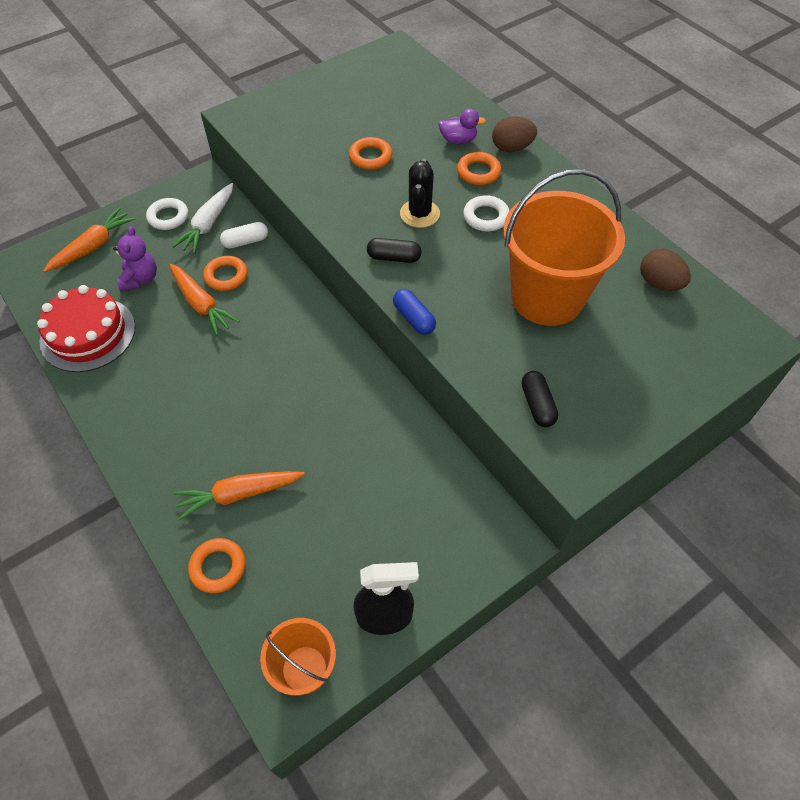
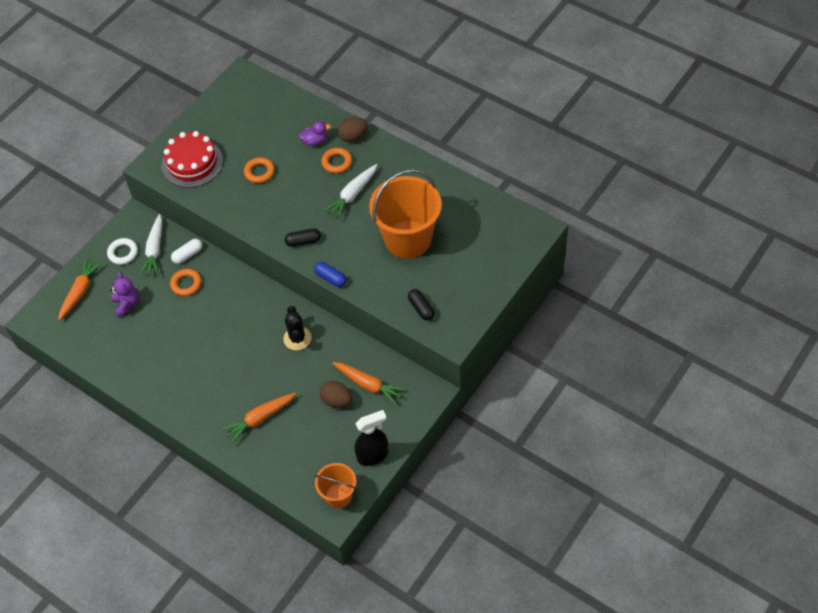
camera: 15 degrees left, 0 degrees up
(88, 334) = (111, 353): red cake -> red cake (192, 163)
(201, 304) = (178, 309): orange carrot -> orange carrot (368, 385)
(218, 567) = (266, 462): orange ring -> none
(419, 214) = (308, 205): black cactus -> black cactus (297, 338)
(486, 217) = (352, 195): white ring -> white carrot
(659, 283) = (473, 209): brown egg -> brown egg (337, 401)

